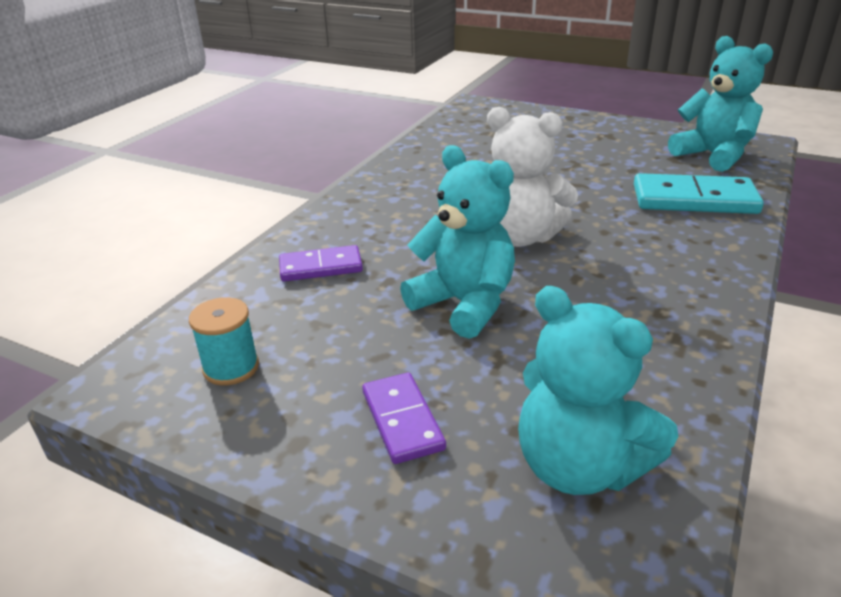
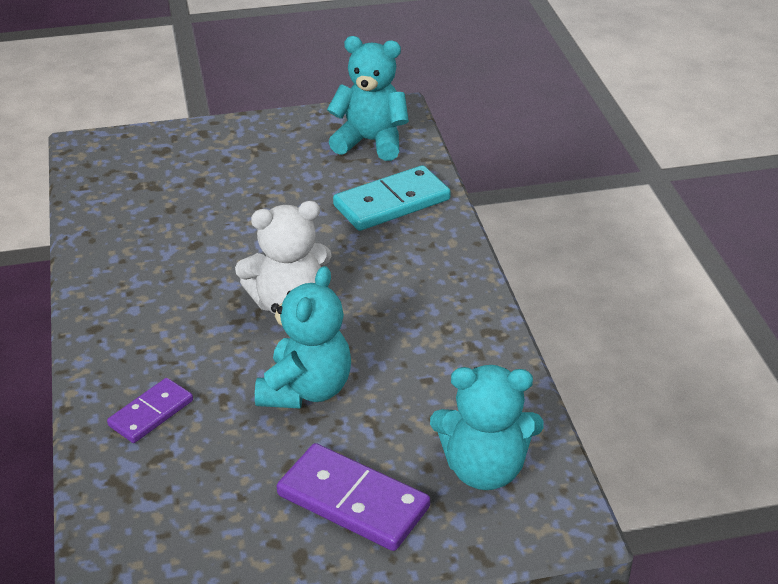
camera: 40 degrees left, 5 degrees up
(231, 367) = (185, 534): turquoise spool -> none
(402, 420) = (353, 501): purple domino -> purple domino, size x1.63
(464, 304) = (306, 390): turquoise teddy bear -> turquoise teddy bear turned 105 degrees clockwise

